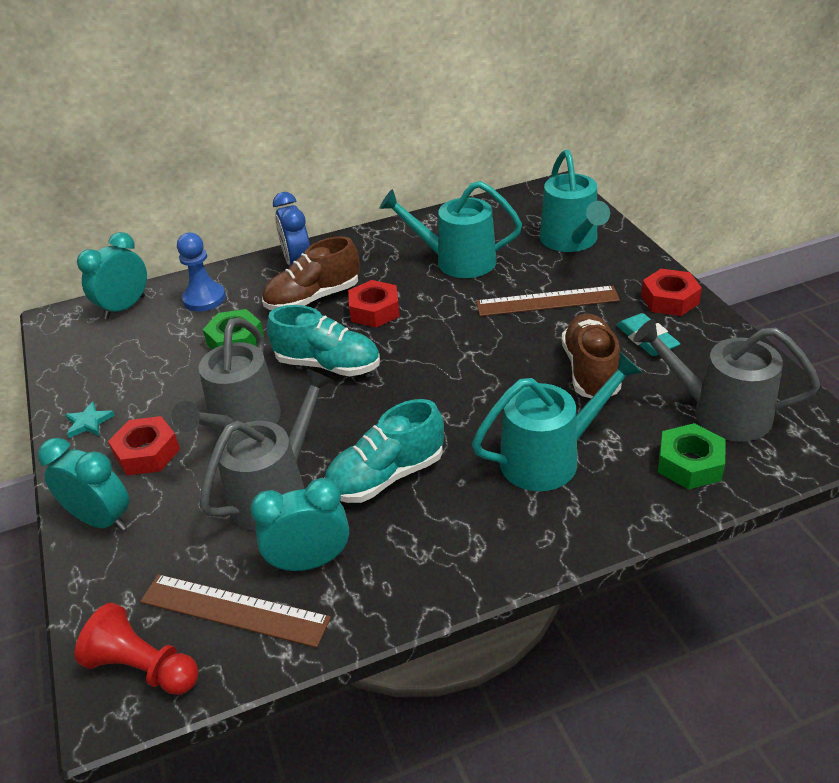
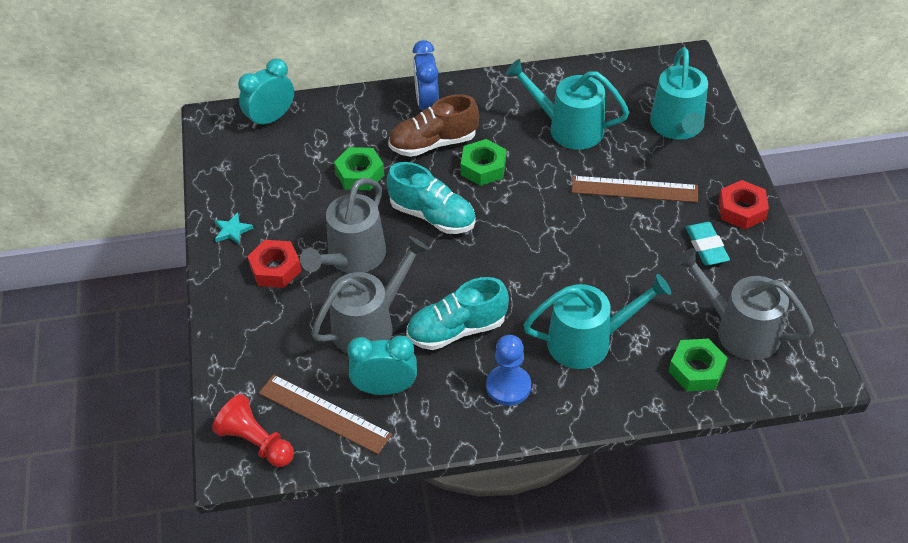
camera: 10 degrees right, 10 degrees up
(101, 520) = (235, 320): turquoise clock -> none
(204, 299) = (340, 124): blue pawn -> blue pawn (508, 386)
(374, 311) = (483, 168): red nut -> green nut
(590, 371) = (648, 268): brown shoe -> none

